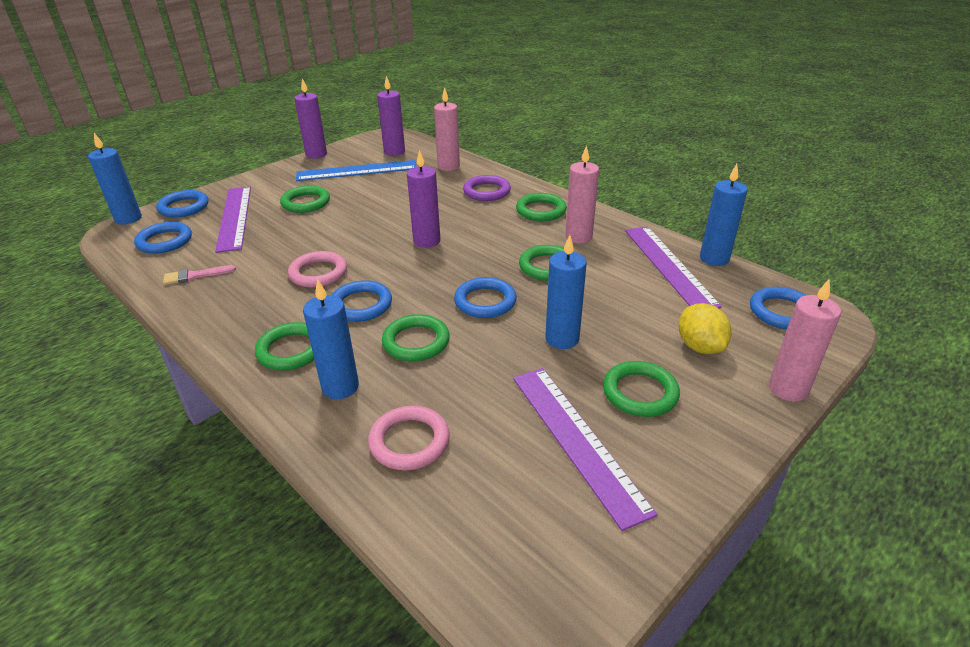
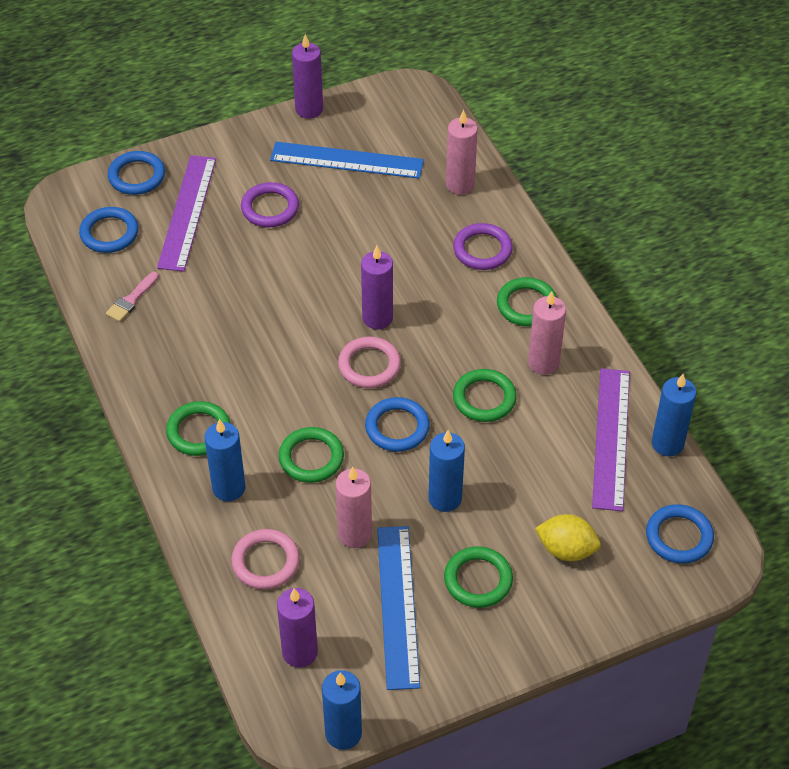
camera: 20 degrees right, 15 degrees up
(128, 219) = (76, 180): blue candle -> blue candle (343, 733)
(195, 276) = (131, 300): pink brush -> pink brush turned 60 degrees counterclockwise
(306, 203) = (270, 208): green ring -> purple ring
(318, 273) = (251, 334): pink ring -> pink ring (369, 365)
(361, 305) = (278, 393): blue ring -> none
(394, 152) = (406, 131): purple candle -> purple candle (300, 652)
(577, 439) = (398, 606): purple ruler -> blue ruler
(700, 346) = (566, 550): yellow lemon -> yellow lemon turned 75 degrees counterclockwise
(788, 389) = (610, 620): pink candle -> pink candle (355, 534)

